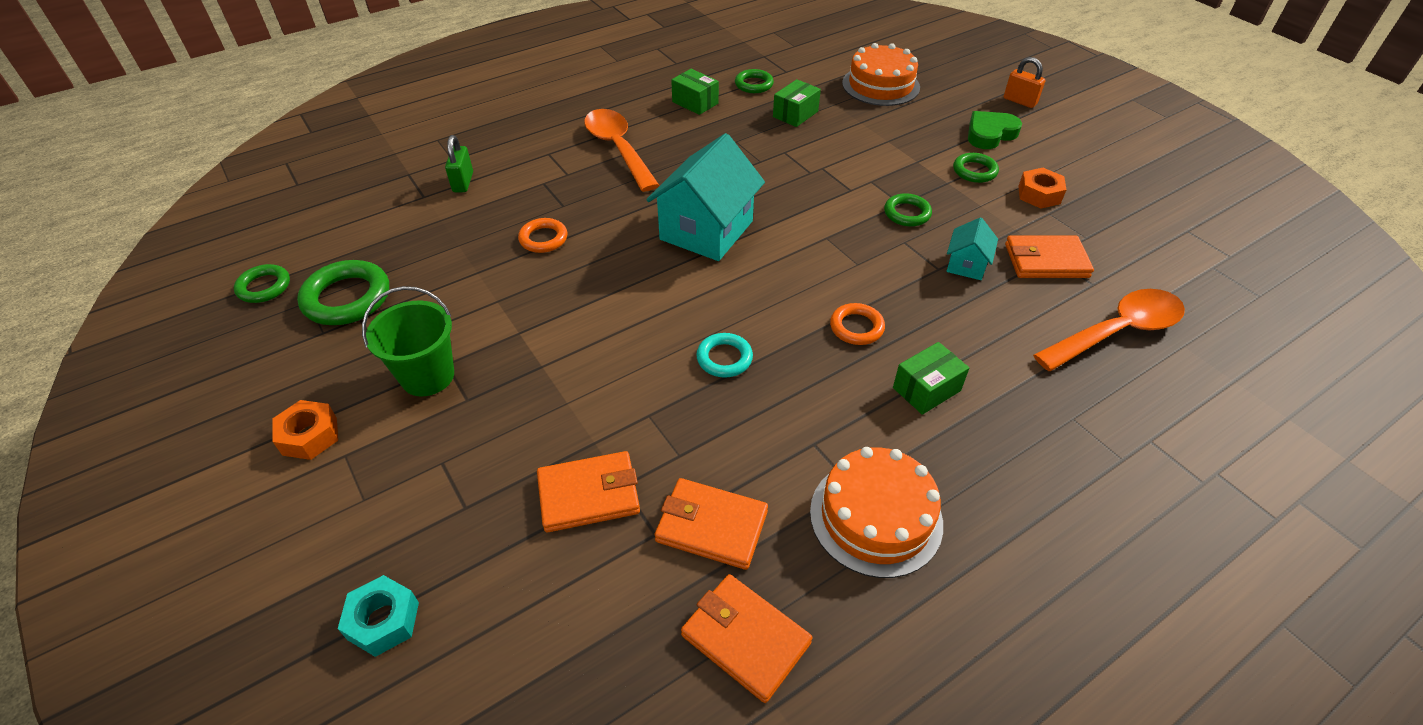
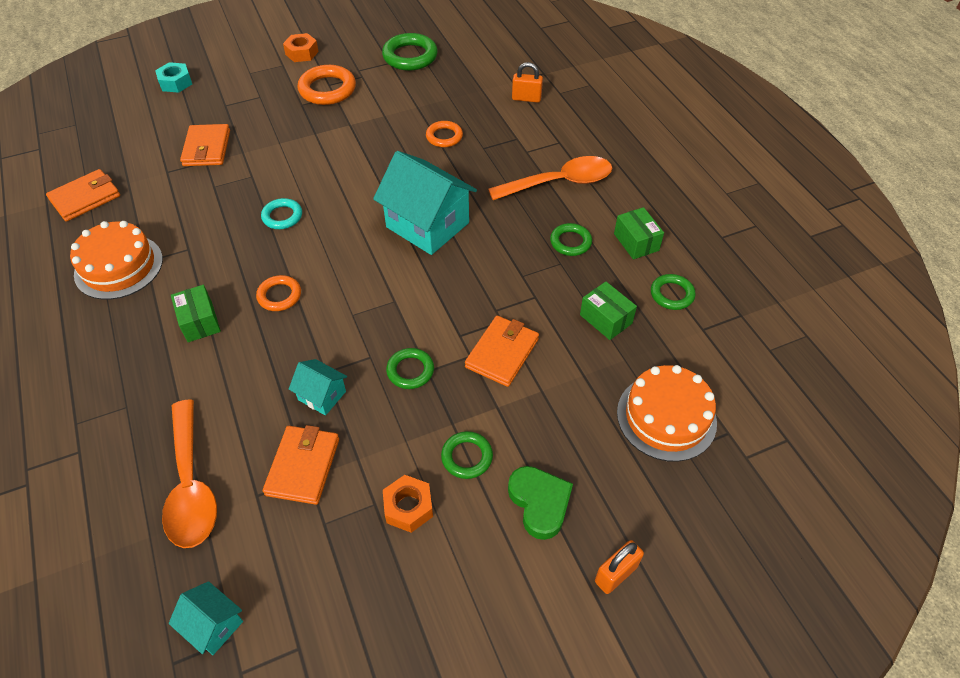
camera: 100 degrees right, 5 degrees up
(264, 287) = (432, 26): green ring -> green ring (570, 242)
(427, 376) = (327, 89): green bucket -> orange ring
(463, 182) = (526, 98): green padlock -> orange padlock
(695, 102) = (636, 242): green box -> green box turned 75 degrees counterclockwise
(711, 526) = (157, 194): orange wallet -> orange wallet (502, 353)
(1213, 280) = (213, 625): none -> turquoise house

